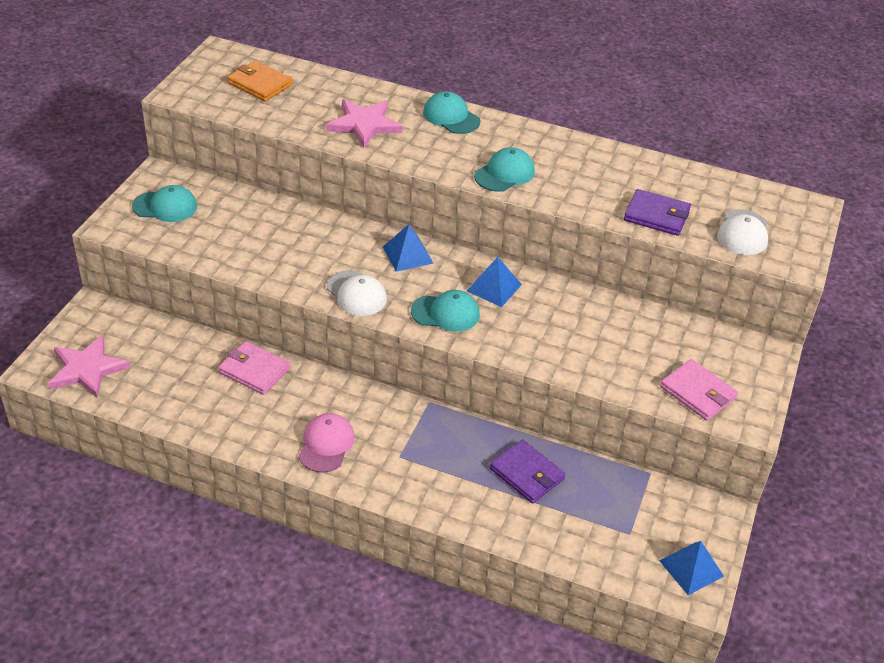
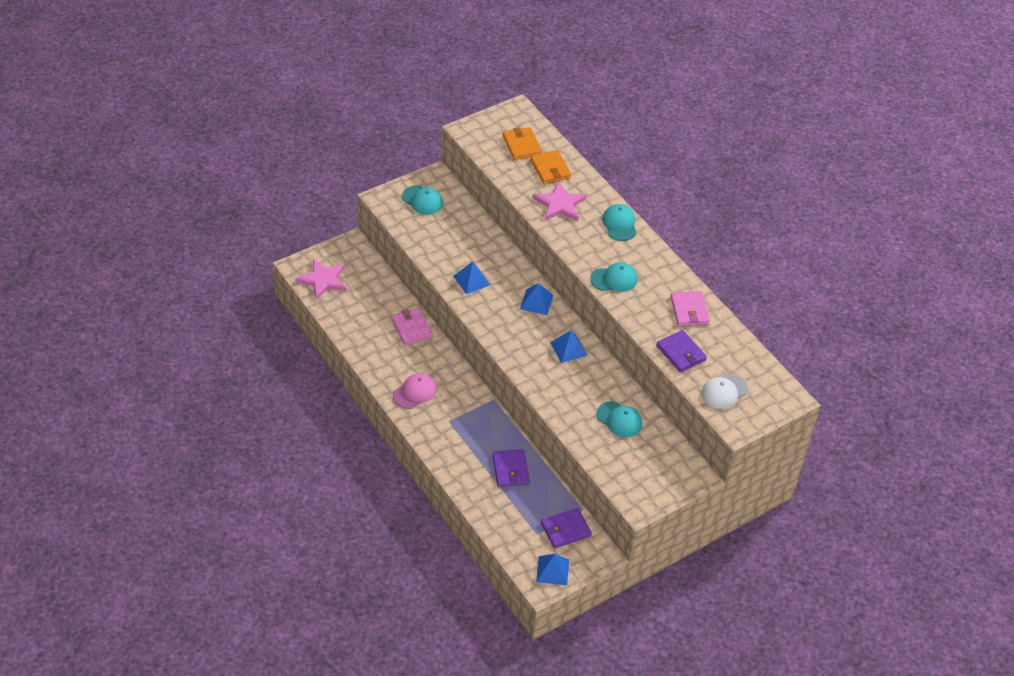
camera: 35 degrees right, 5 degrees up
(308, 266) = (471, 280): none -> blue pyramid
(317, 94) = (550, 169): none -> orange wallet
(356, 293) = (484, 311): white cap -> none
(445, 313) = (524, 349): turquoise cap -> turquoise cap (619, 419)
(656, 509) = (565, 530): none -> purple wallet
(698, 393) = (626, 474): pink wallet -> pink wallet (689, 310)

